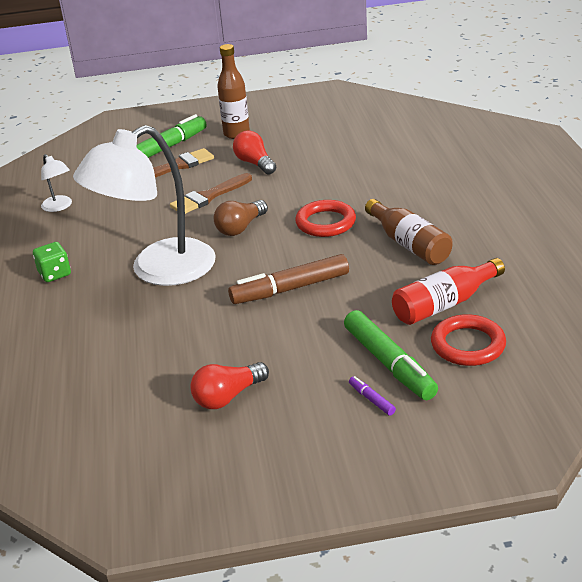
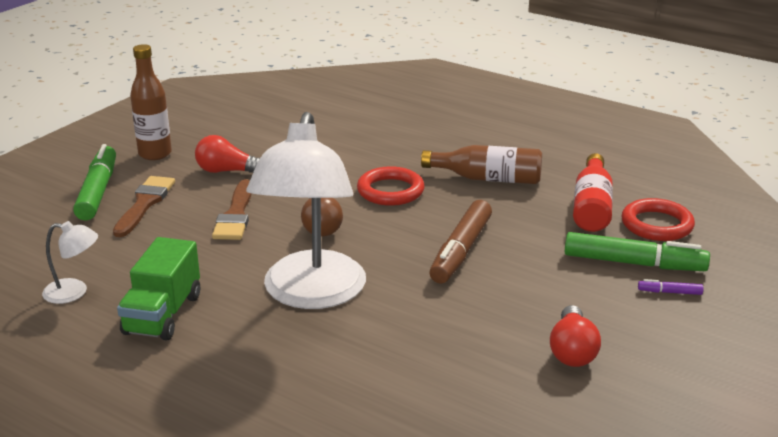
camera: 50 degrees left, 5 degrees down
(55, 274) = (203, 350): green dice -> none
(73, 242) = (163, 314): none -> green truck

